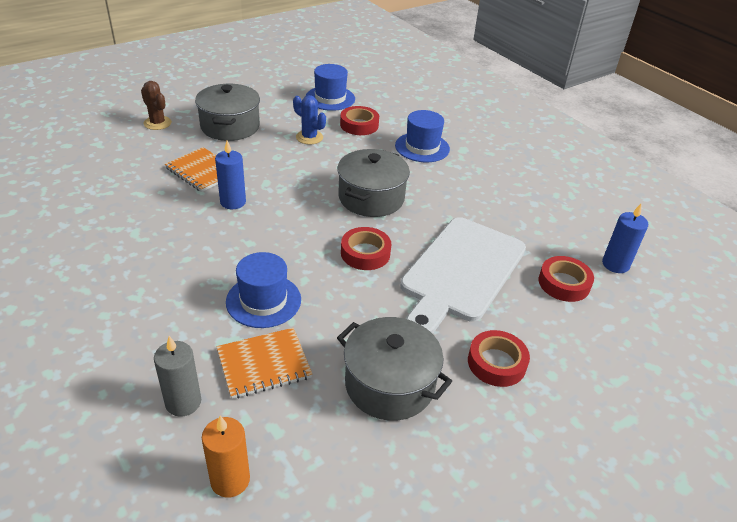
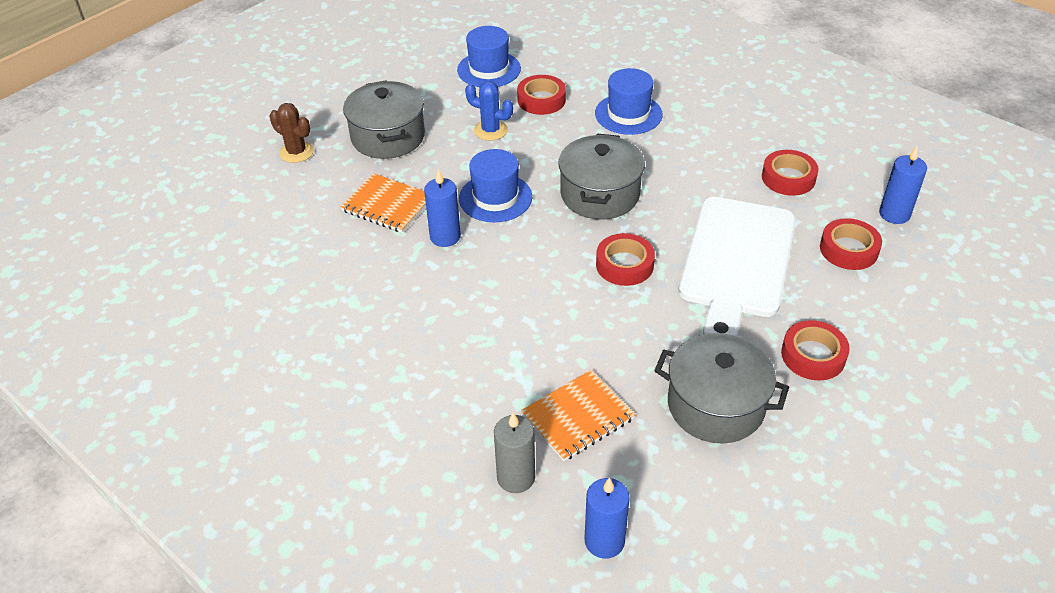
camera: 10 degrees left, 5 degrees up
(230, 480) = (604, 541): orange candle -> blue candle
(263, 300) = (541, 347): blue hat -> blue hat (495, 198)
(533, 218) = (788, 178): none -> red tape

